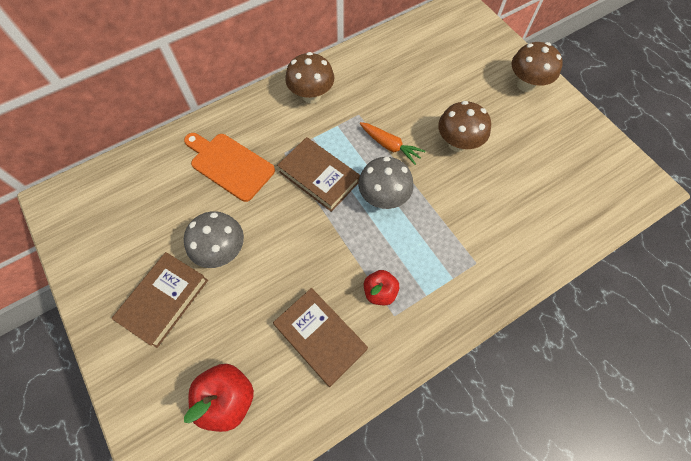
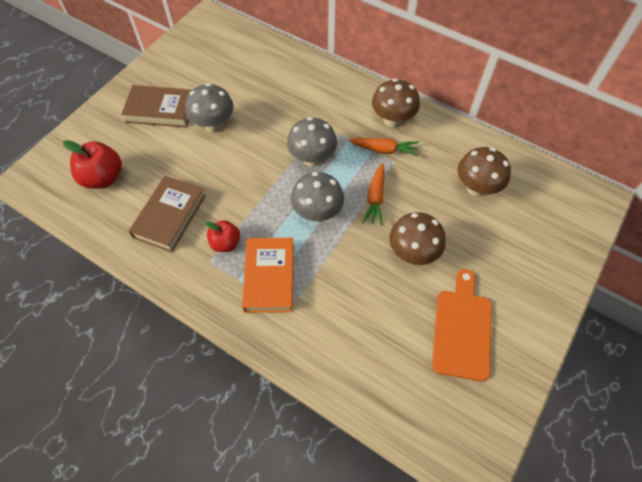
camera: 65 degrees right, 5 degrees down
(229, 165) = (290, 96): orange cutting board -> orange cutting board (462, 329)
(319, 177) = (312, 158): brown book -> grey mushroom
(341, 116) = (384, 150): none -> orange carrot
(435, 265) = (269, 277): none -> orange book
(526, 84) = (532, 295): brown mushroom -> brown mushroom (476, 188)

